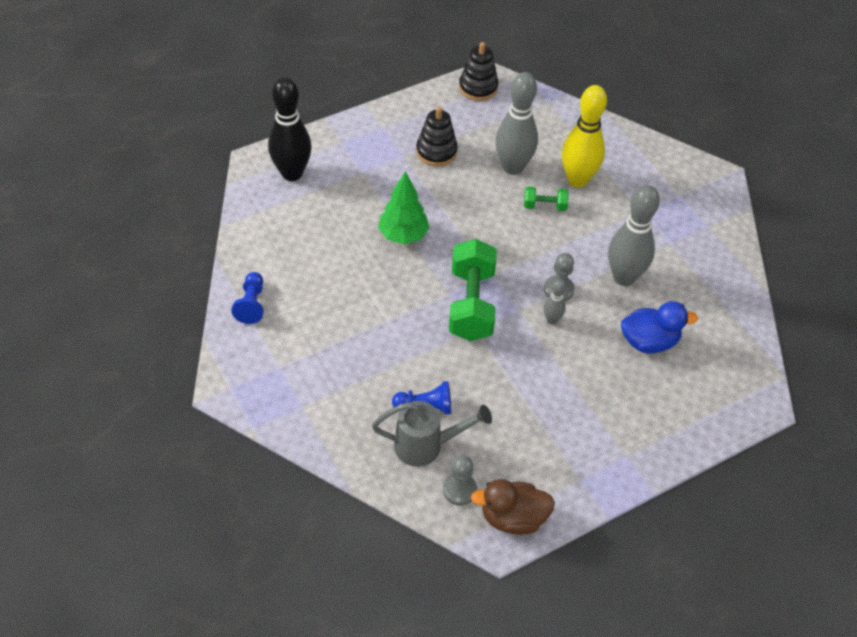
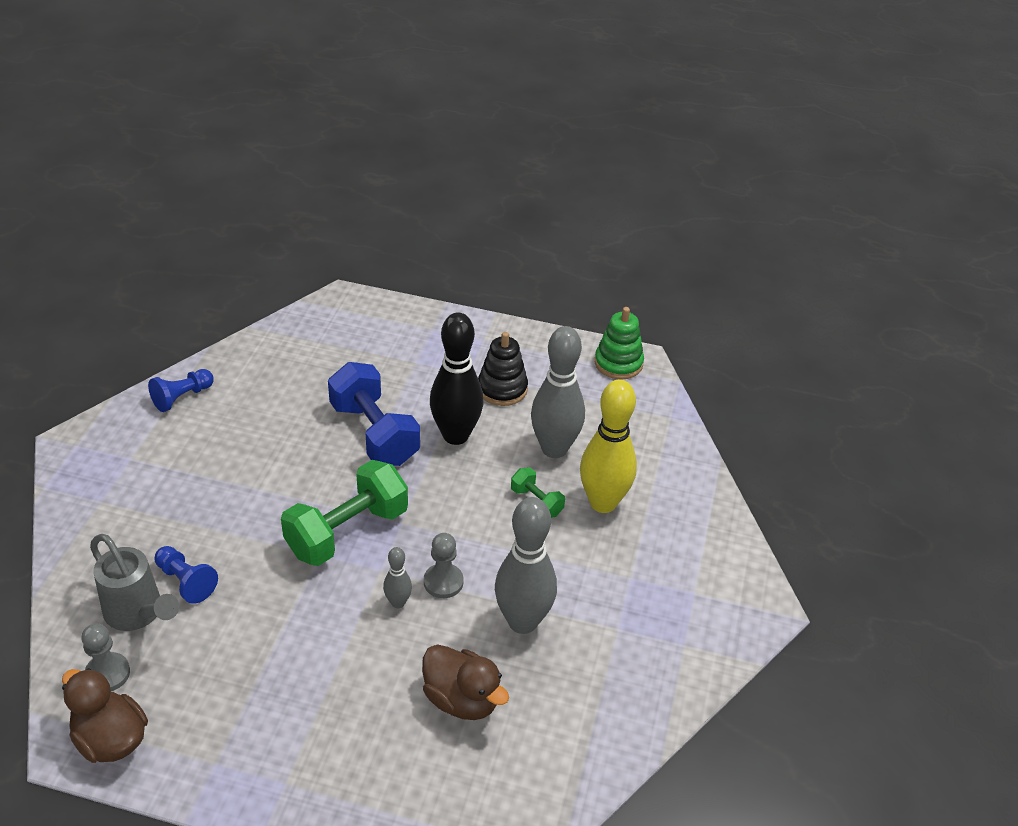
camera: 45 degrees right, 10 degrees down
(292, 173) = (357, 325): black bowling pin -> black bowling pin (455, 435)
(403, 235) = (374, 434): green tree -> blue dumbbell
(478, 87) = (618, 363): black stacking toy -> green stacking toy
(649, 341) = (462, 699): blue duck -> brown duck

